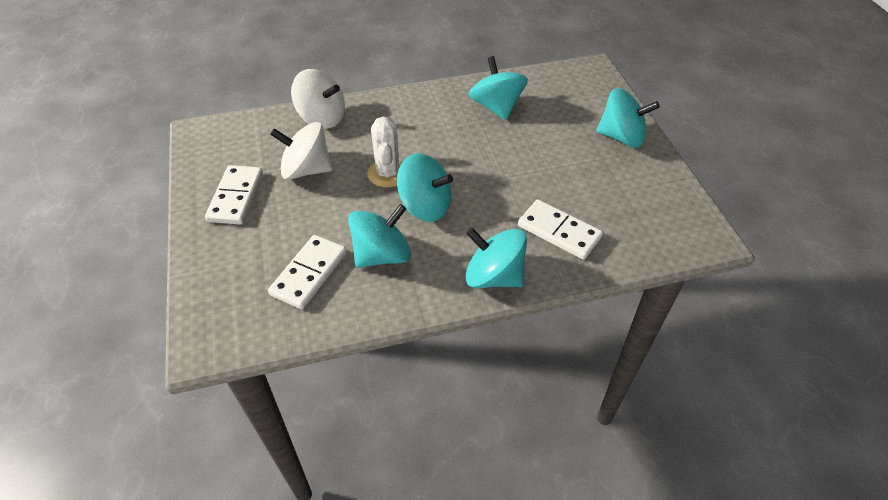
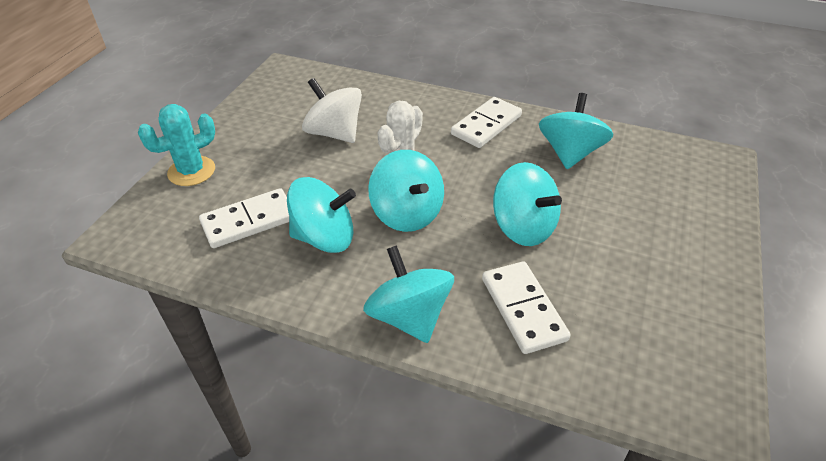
camera: 35 degrees right, 5 degrees down
(213, 260) = (191, 171): none -> turquoise cactus
(236, 197) = (258, 130): white domino -> white domino (486, 125)
(322, 118) = (390, 96): white spinning top -> none
(621, 137) = (695, 245): turquoise spinning top -> turquoise spinning top (523, 227)

